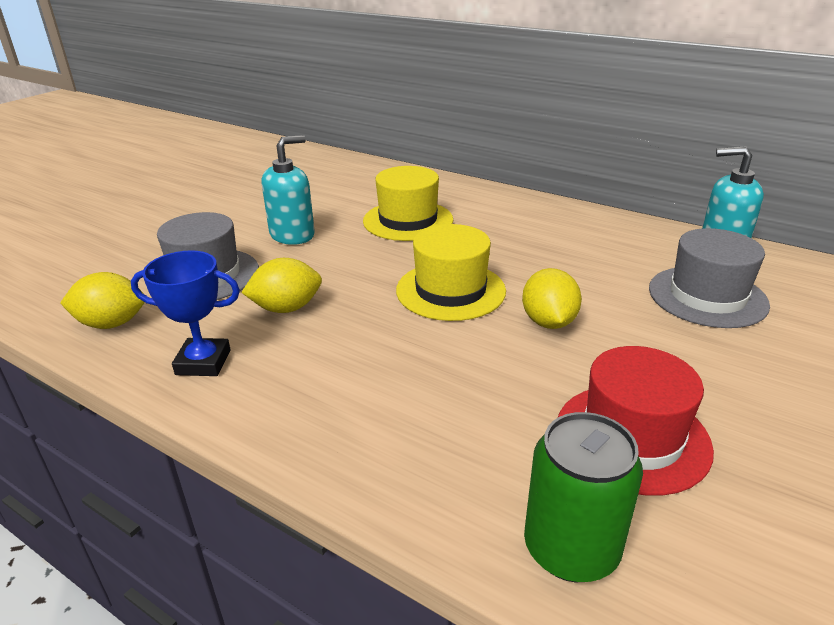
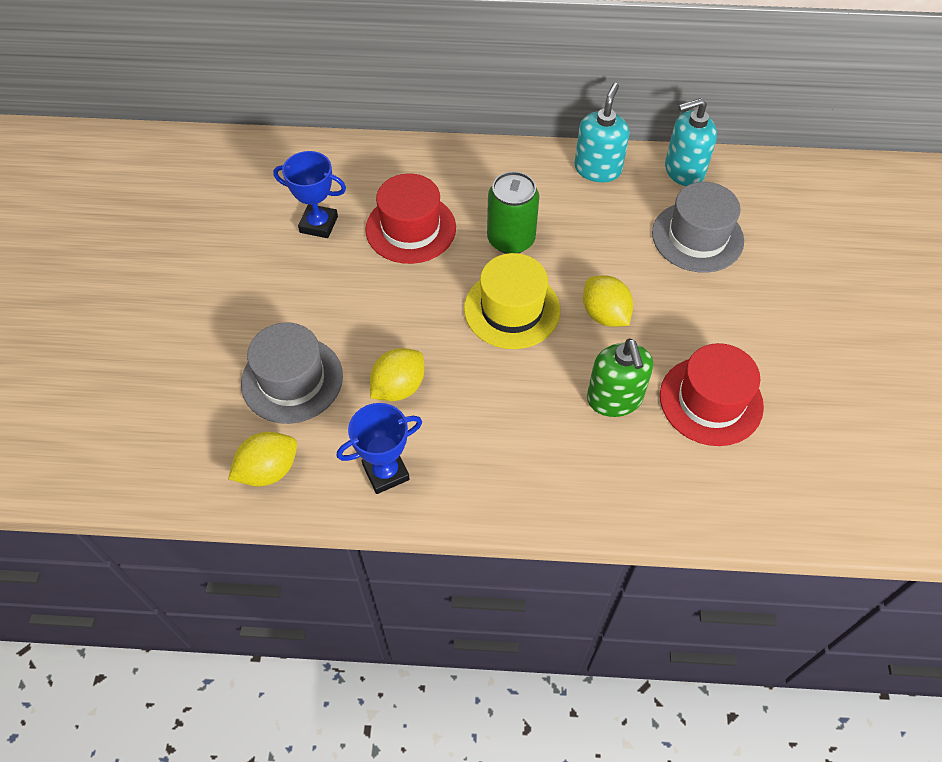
camera: 30 degrees left, 25 degrees up
(292, 235) = (321, 292): turquoise soap dispenser -> turquoise soap dispenser (597, 169)
(336, 201) = (319, 224): none -> blue trophy
(408, 220) = (410, 228): yellow hat -> red hat
(503, 391) = (614, 399): none -> green soap dispenser
(571, 548) = (718, 498): green can -> green can (511, 239)

